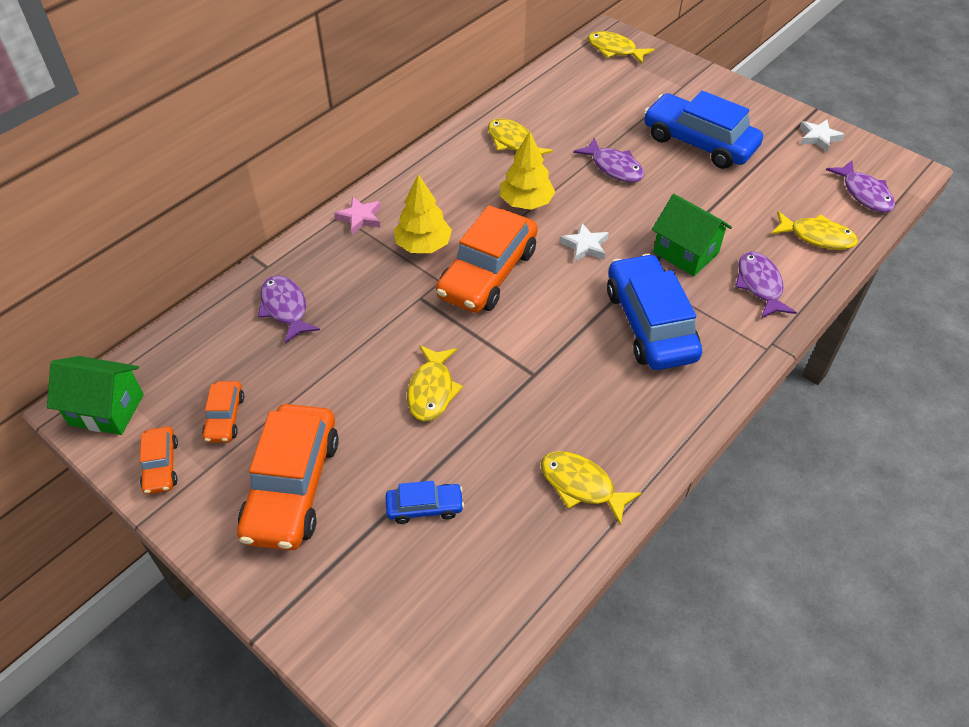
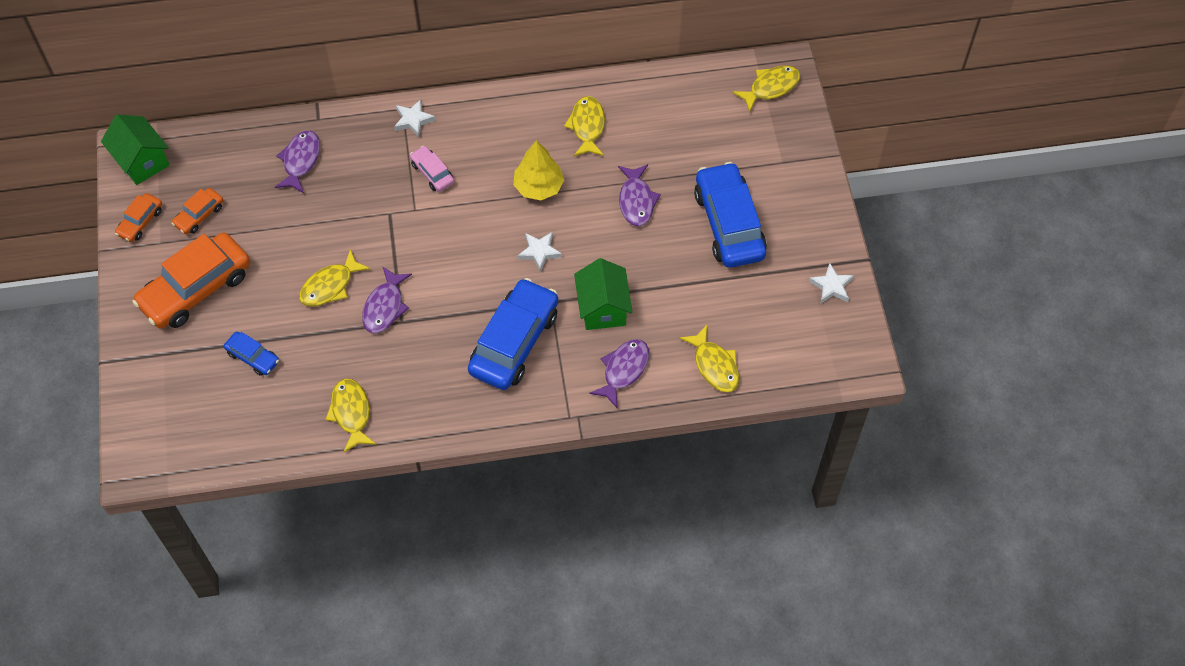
camera: 40 degrees right, 10 degrees up
(360, 218) = (413, 120): pink star -> white star
(423, 245) = (432, 173): yellow tree -> pink car
(487, 273) = (451, 226): orange car -> none
(614, 50) = (770, 87): yellow fish -> yellow fish turned 75 degrees clockwise
(864, 193) = (800, 358): purple fish -> purple fish (385, 307)

